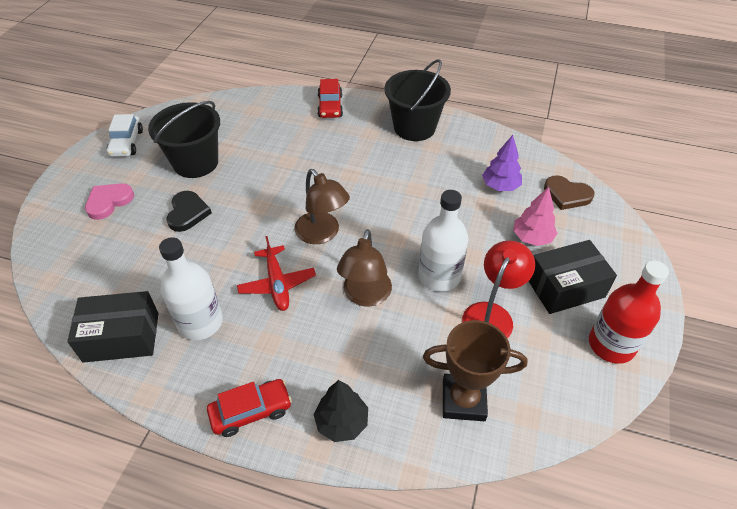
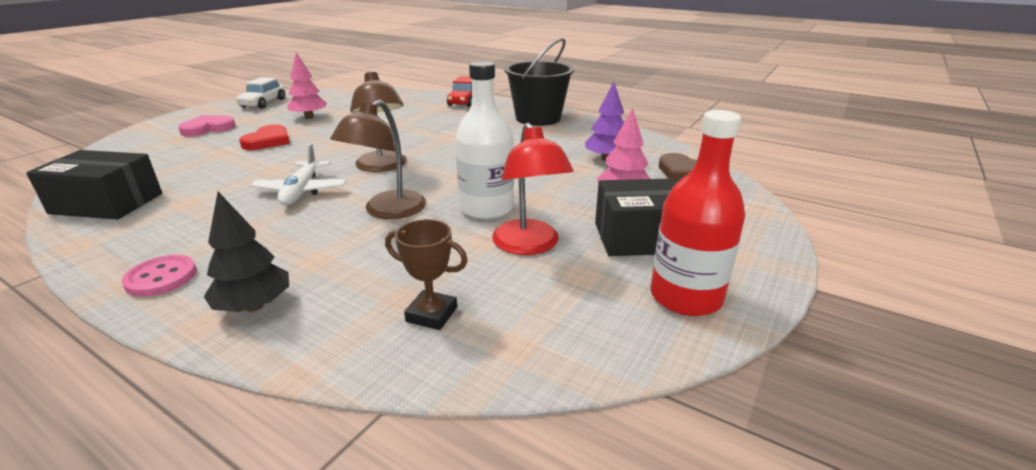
camera: 15 degrees right, 20 degrees down
(187, 213) = (268, 141): black heart -> red heart
(196, 163) = (309, 117): black bucket -> pink tree
(200, 322) = (194, 205): white bottle -> none
(251, 411) = (161, 277): red car -> pink button
(277, 284) = (301, 191): red plane -> white plane
(463, 400) = (431, 314): brown trophy -> brown trophy, size x0.62
(491, 314) = (529, 246): red lamp -> red lamp turned 120 degrees clockwise

